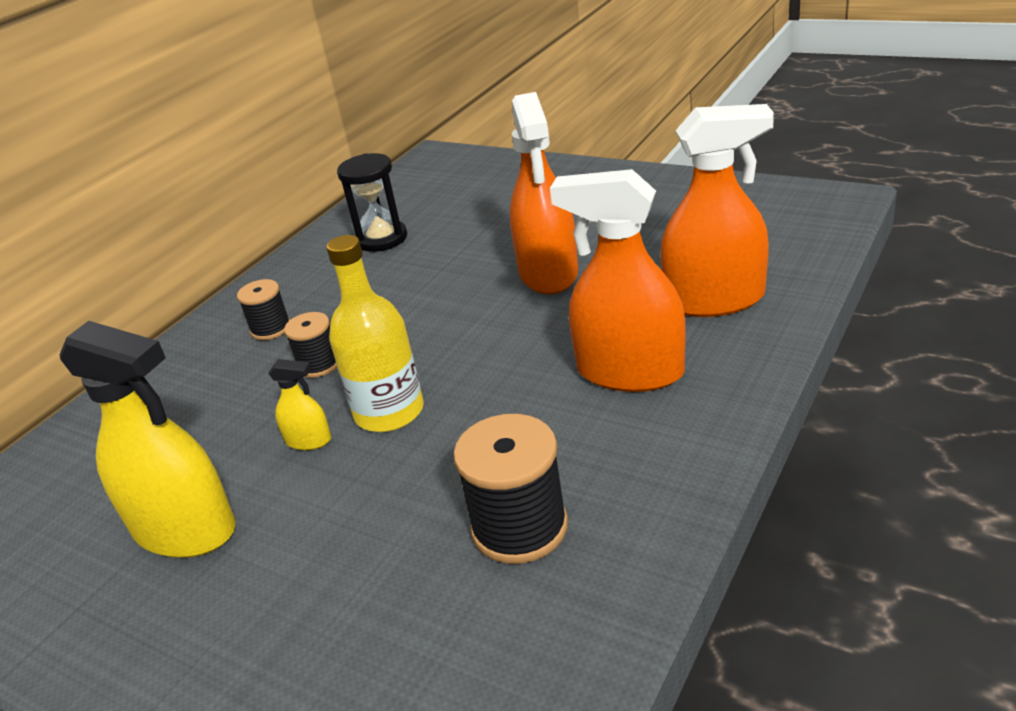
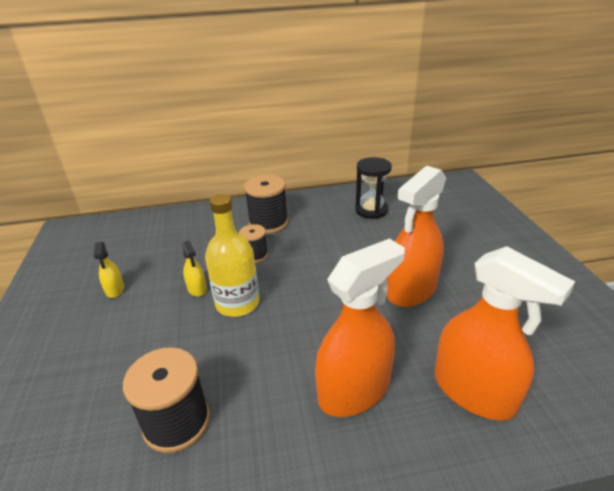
camera: 45 degrees right, 0 degrees up
(185, 529) = (115, 290): yellow spray bottle -> yellow spray bottle, size x0.44
(271, 328) = (268, 223): black spool -> black spool, size x1.69
(630, 372) = (354, 390): orange spray bottle -> orange spray bottle turned 75 degrees clockwise

